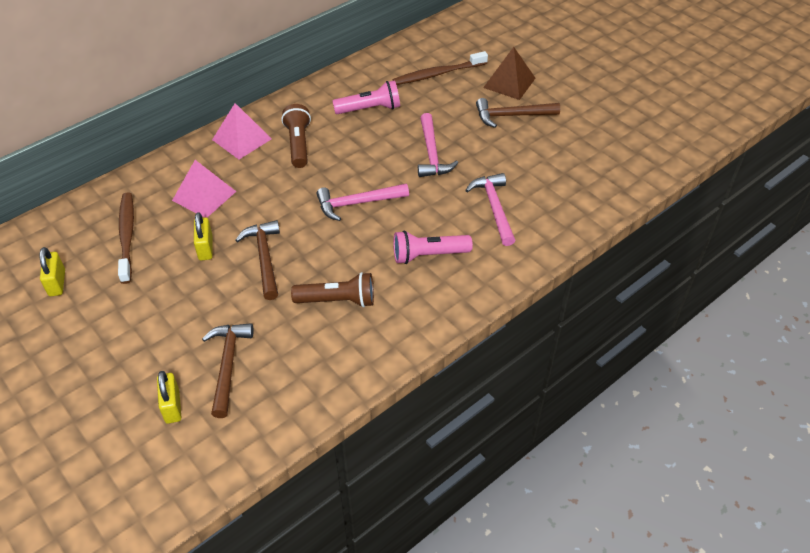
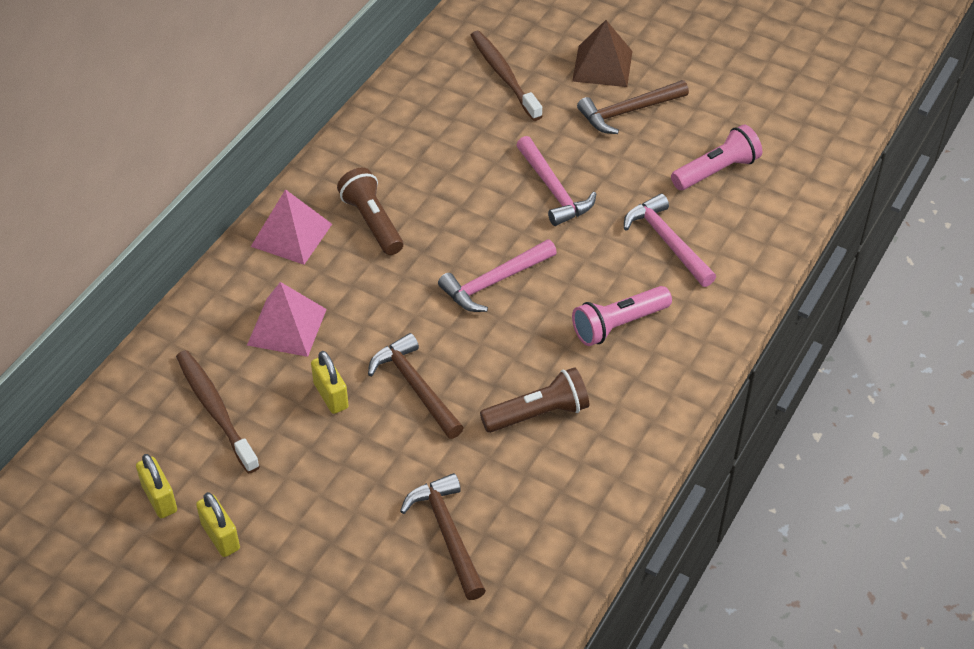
camera: 20 degrees left, 0 degrees up
(172, 406) = (408, 604): yellow padlock -> yellow padlock (220, 536)
(370, 109) = (440, 148): pink flashlight -> pink flashlight (716, 171)
(438, 74) = (504, 76): brown toothbrush -> brown toothbrush turned 105 degrees clockwise

